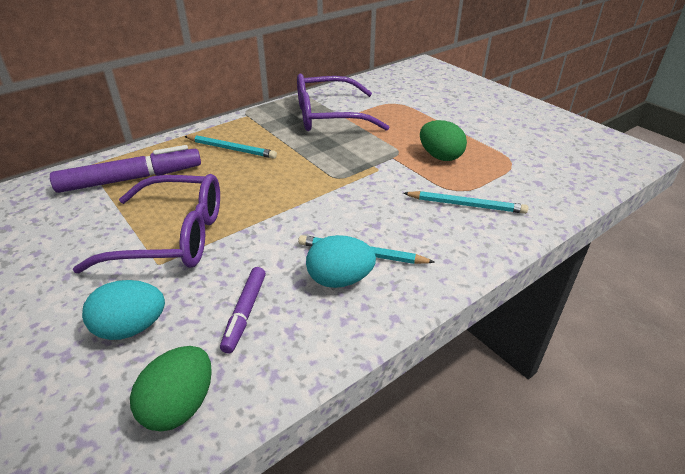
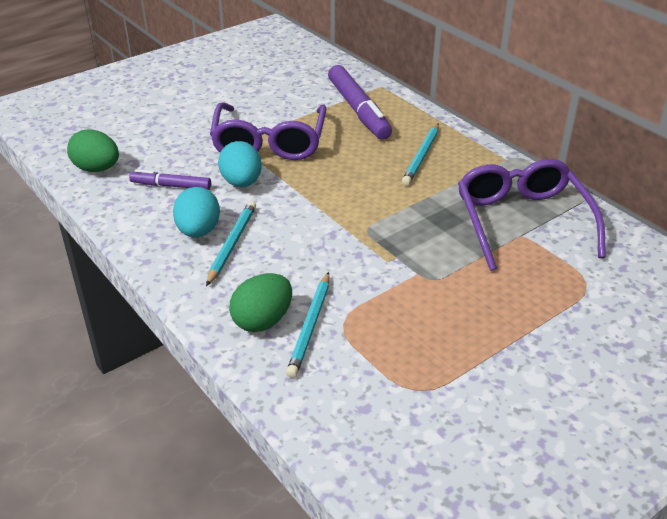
camera: 90 degrees right, 0 degrees up
(131, 328) = (169, 141): turquoise egg -> turquoise egg (241, 183)
(440, 156) = (425, 316): green egg -> green egg (262, 321)

